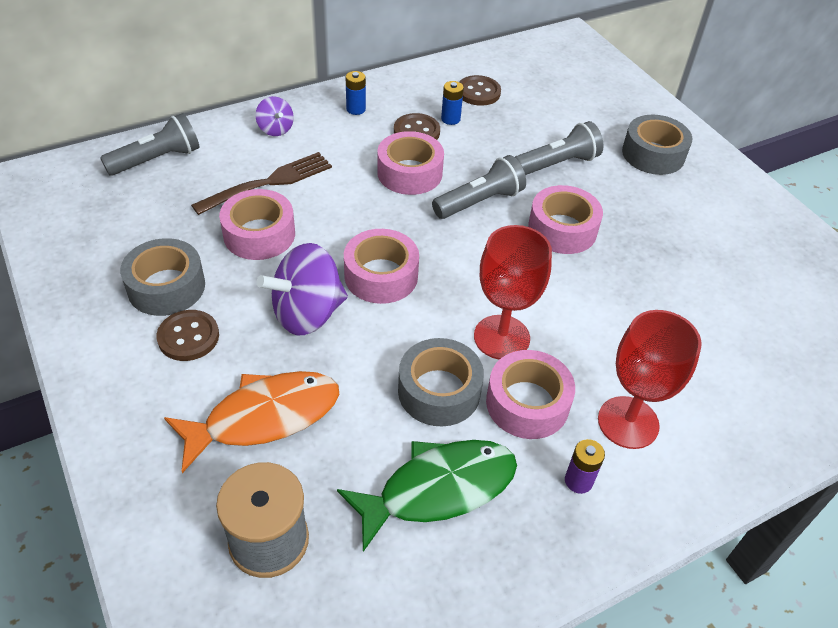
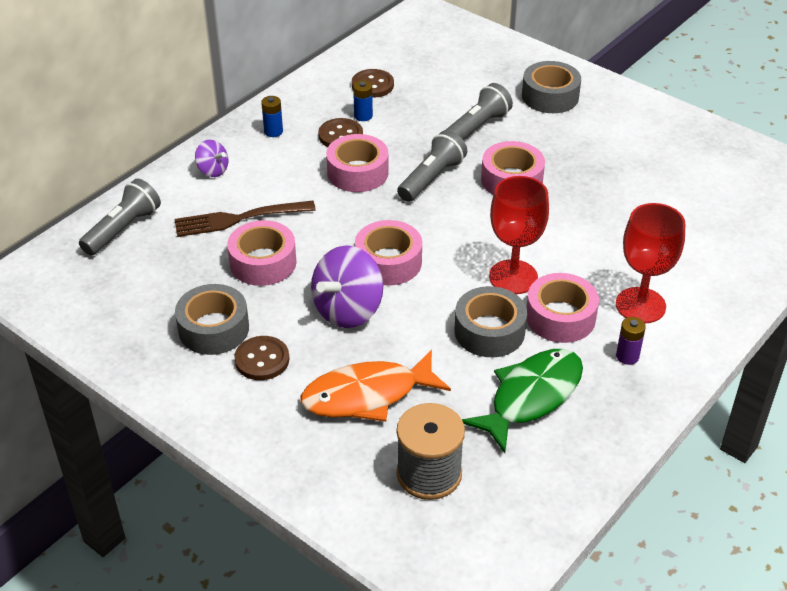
camera: 20 degrees left, 5 degrees down
(264, 417) = (367, 395): orange fish -> orange fish turned 150 degrees counterclockwise
(268, 183) = (240, 218): brown fork -> brown fork turned 135 degrees counterclockwise

